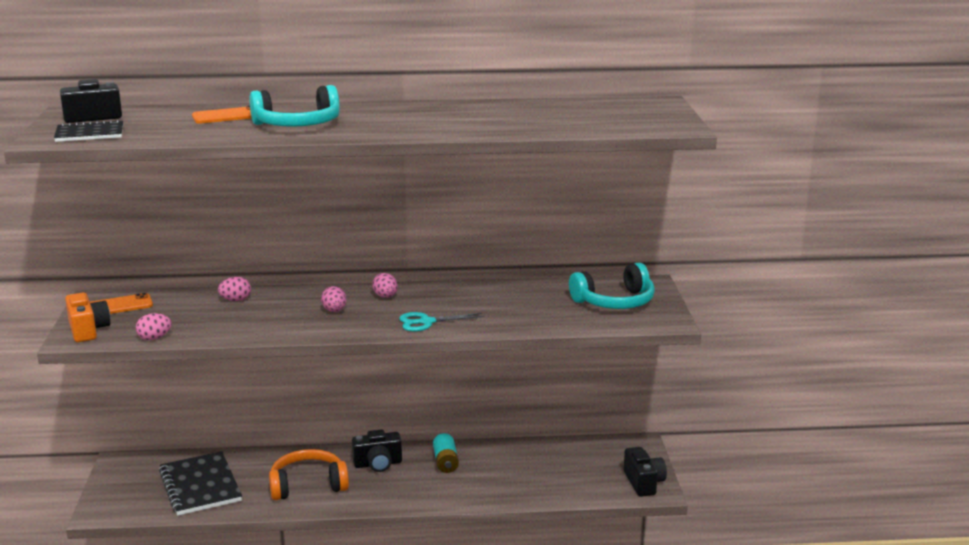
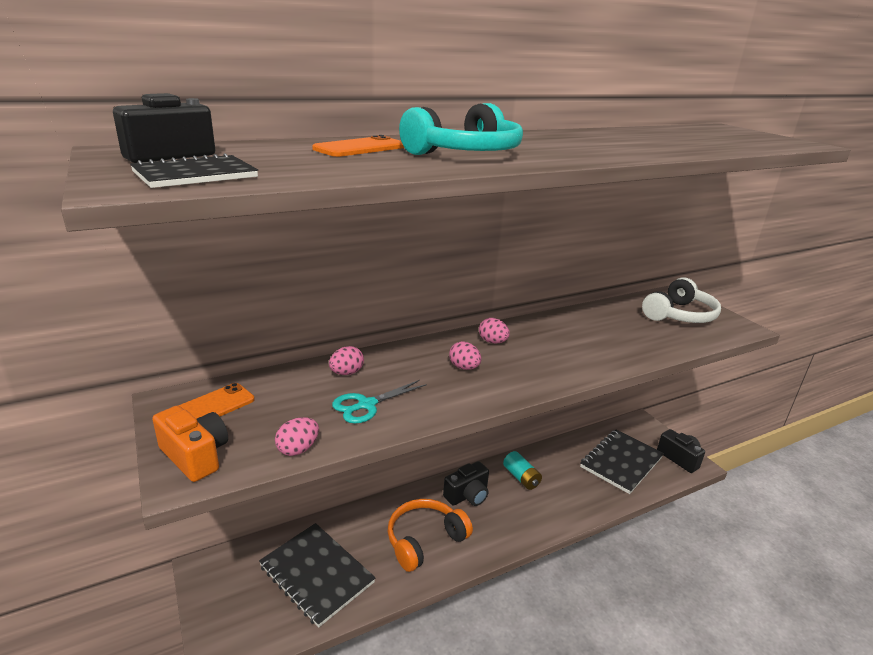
camera: 25 degrees left, 5 degrees up
(426, 322) = (565, 364): turquoise scissors -> turquoise scissors (366, 405)
(570, 472) = (621, 462): none -> black notebook
(615, 302) = (679, 315): turquoise headphones -> white headphones

